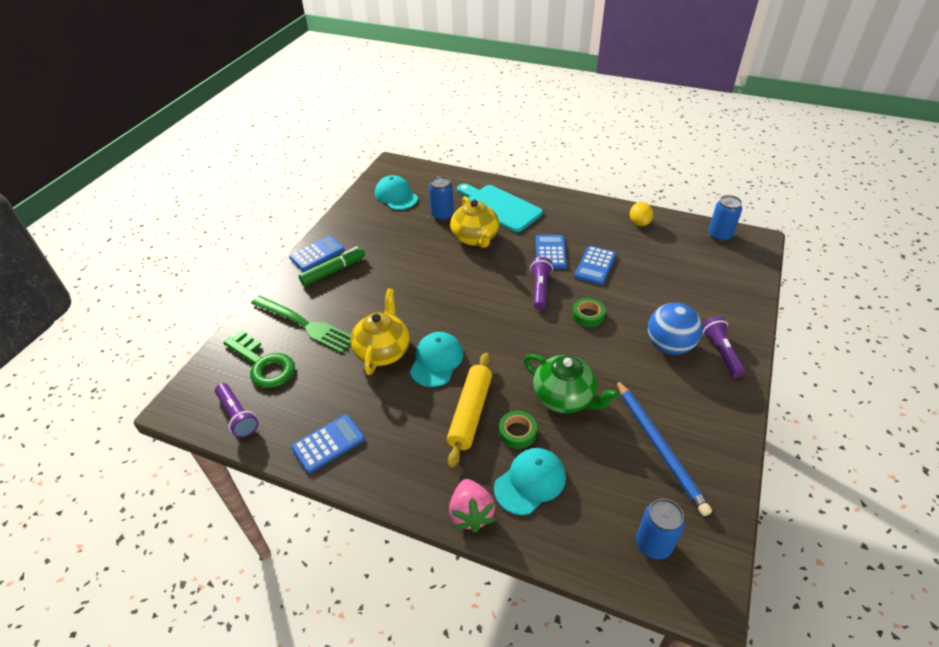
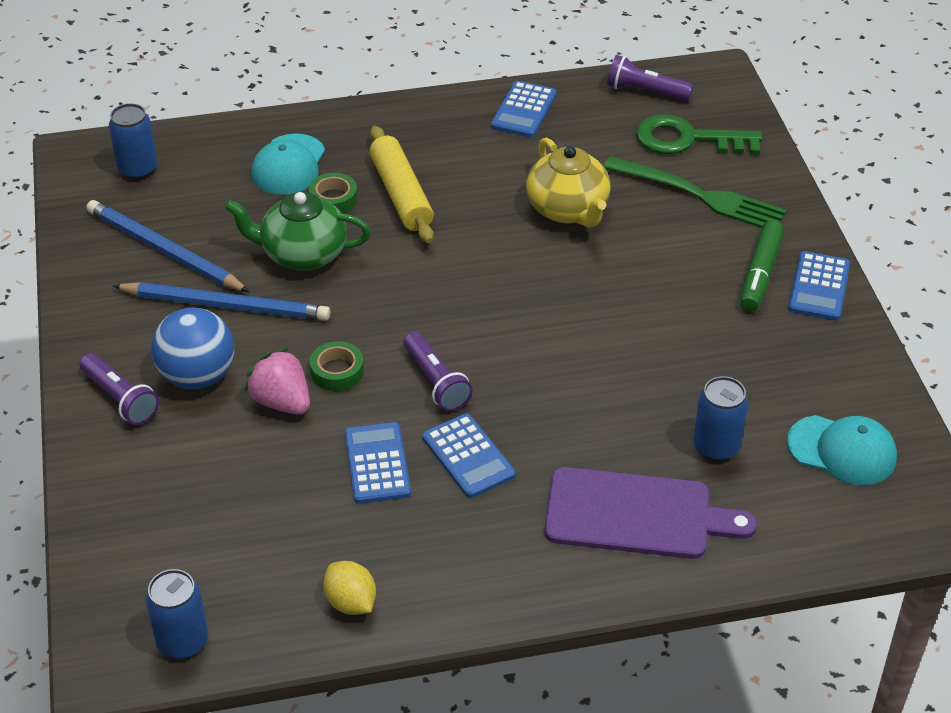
camera: 145 degrees right, 0 degrees up
(305, 325) = (699, 195): green fork -> green fork turned 150 degrees counterclockwise
(436, 361) = (491, 227): turquoise cap -> none
(471, 513) = (329, 121): pink strawberry -> pink strawberry (282, 402)
(475, 238) = (614, 426): yellow teapot -> none
(499, 207) = (636, 514): turquoise cutting board -> purple cutting board
(633, 384) = (225, 305): none -> blue pencil

